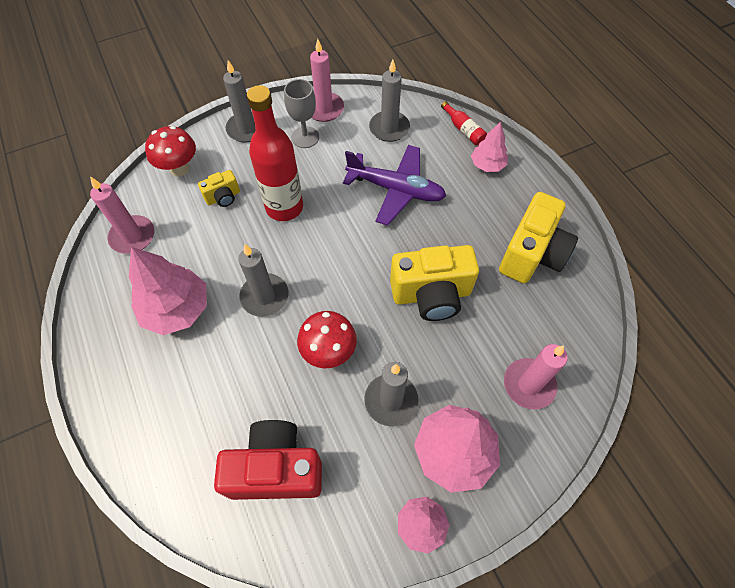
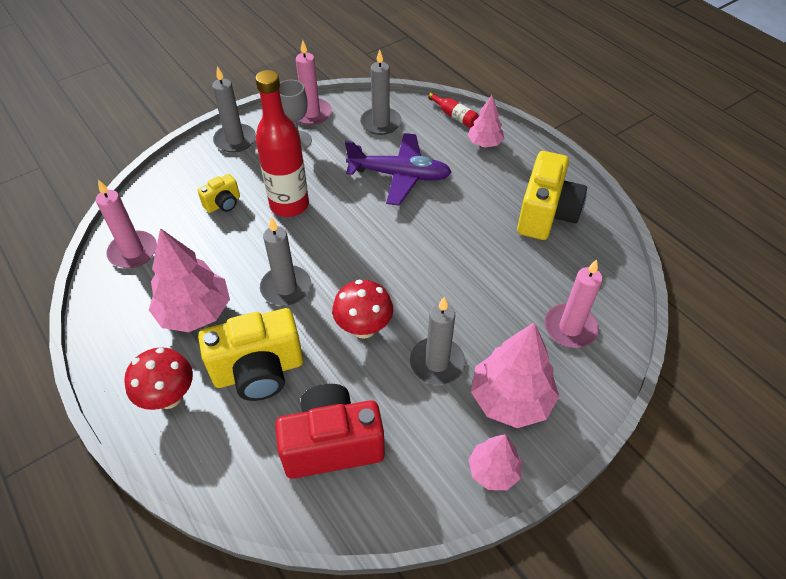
camera: 10 degrees left, 10 degrees down
(179, 169) = (171, 184): red mushroom -> red mushroom (169, 397)
(431, 294) = (456, 262): yellow camera -> yellow camera (259, 371)

